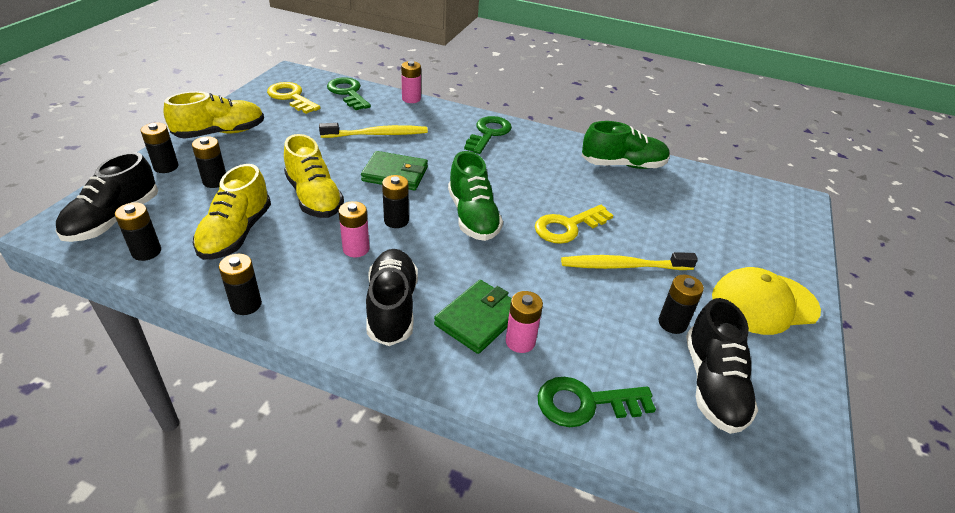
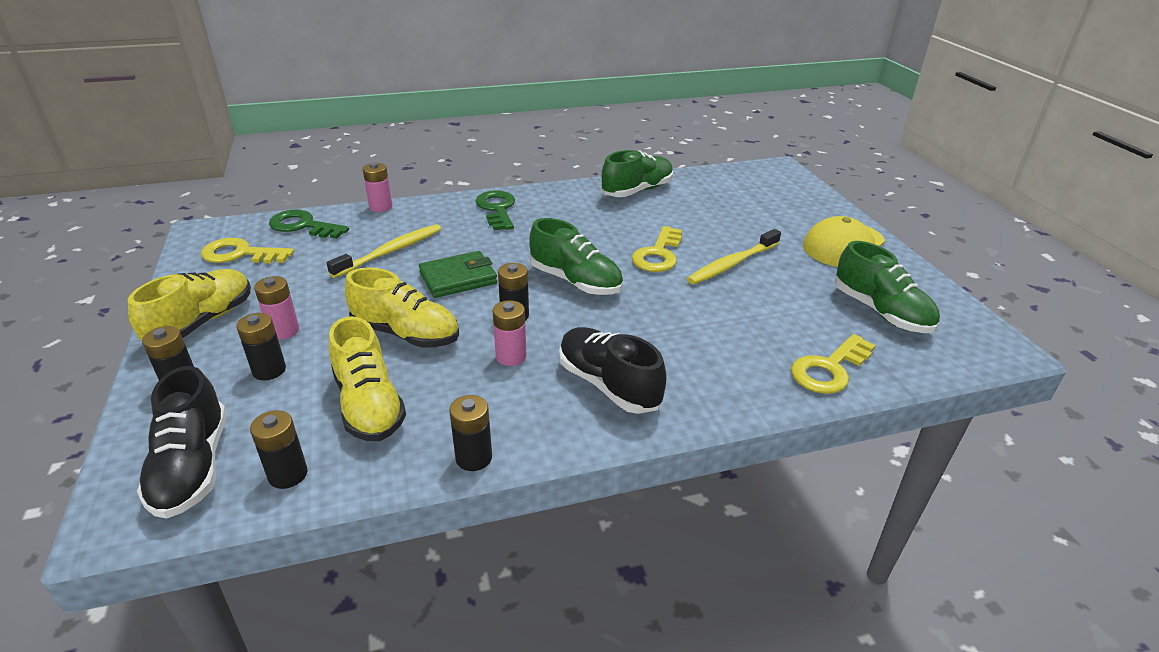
camera: 35 degrees left, 5 degrees down
(478, 319) = (685, 355): green wallet -> none
(520, 341) = (735, 354): pink battery -> pink battery (284, 331)
(585, 403) = (829, 369): green key -> yellow key
(672, 323) = (810, 286): black battery -> none
(713, 384) = (880, 312): black shoe -> green shoe

